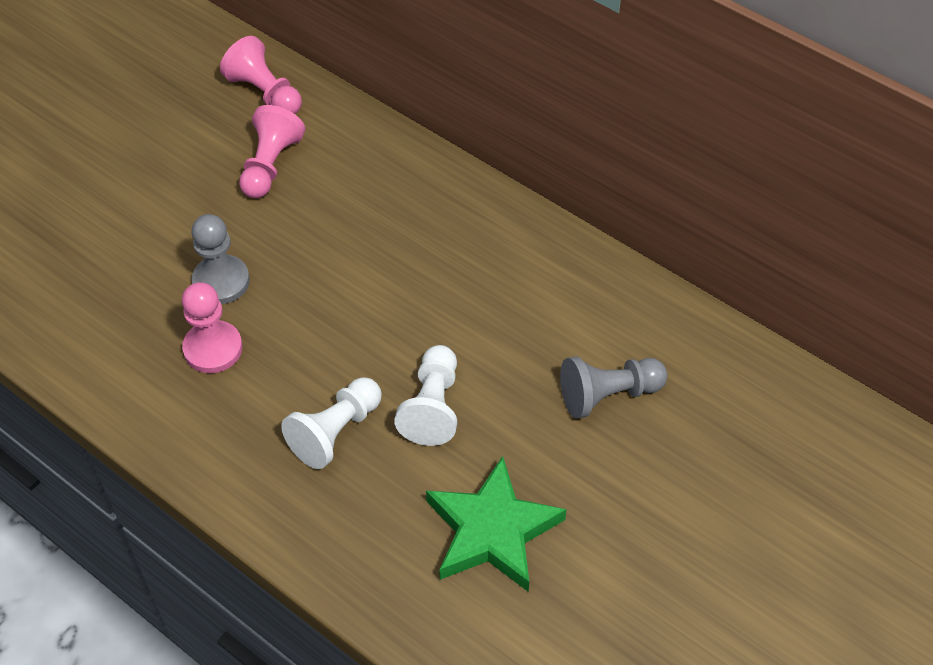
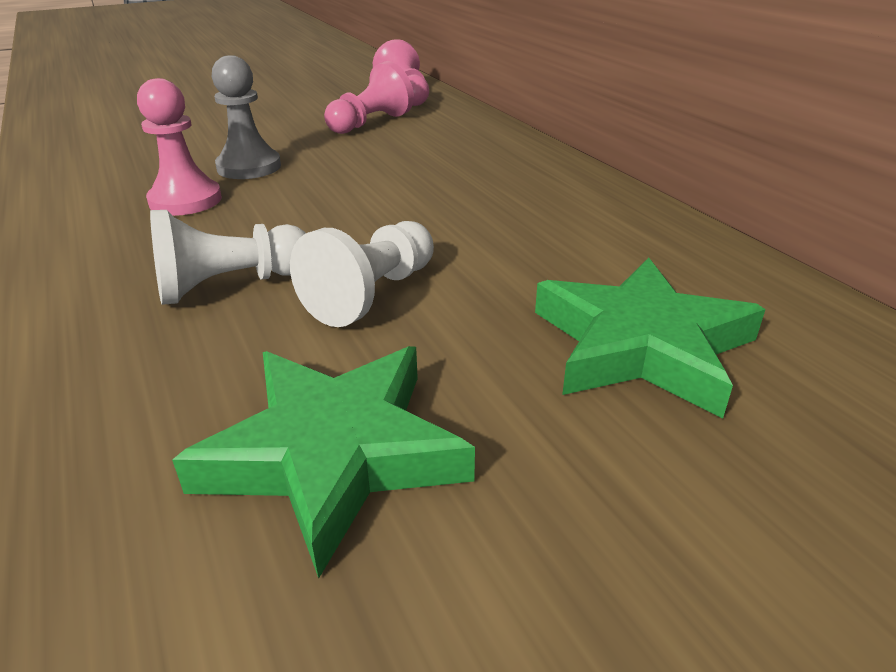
camera: 25 degrees right, 20 degrees down
(608, 395) = (642, 345): grey pawn -> green star

